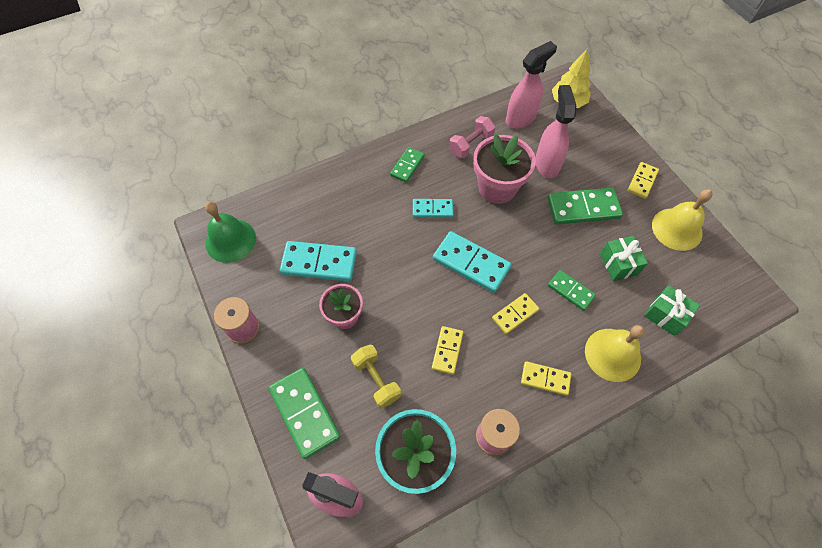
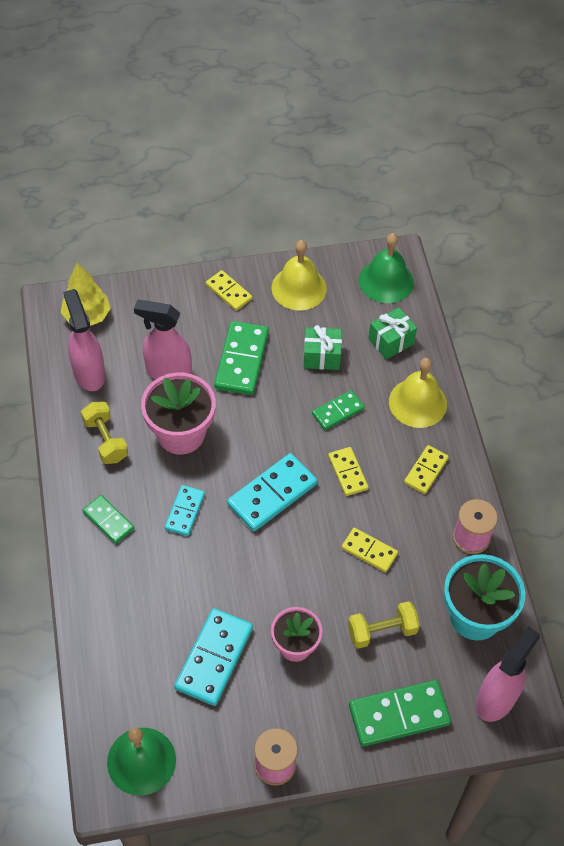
camera: 75 degrees left, 5 degrees down
(471, 144) = (105, 440): pink dumbbell -> yellow dumbbell
(727, 295) = (386, 281): none -> green bell

